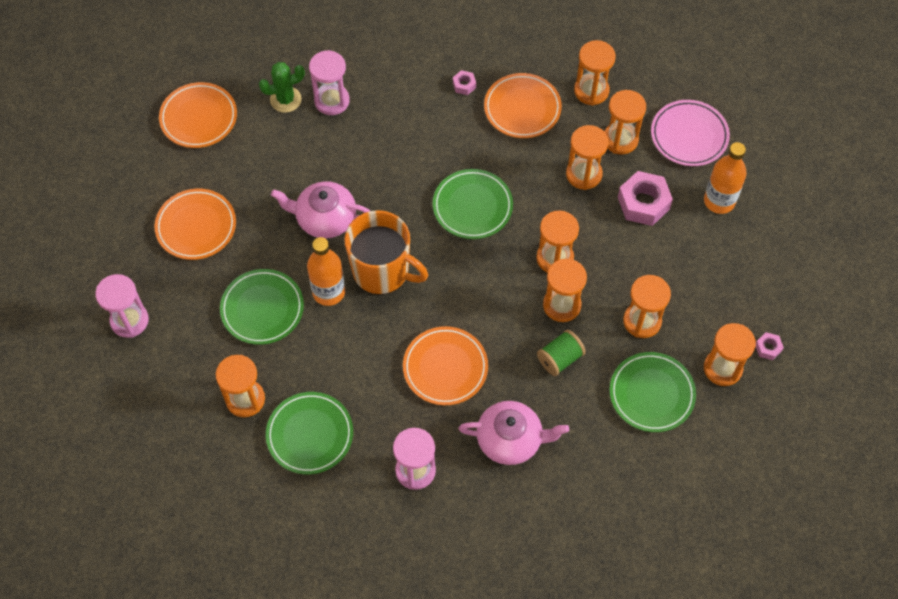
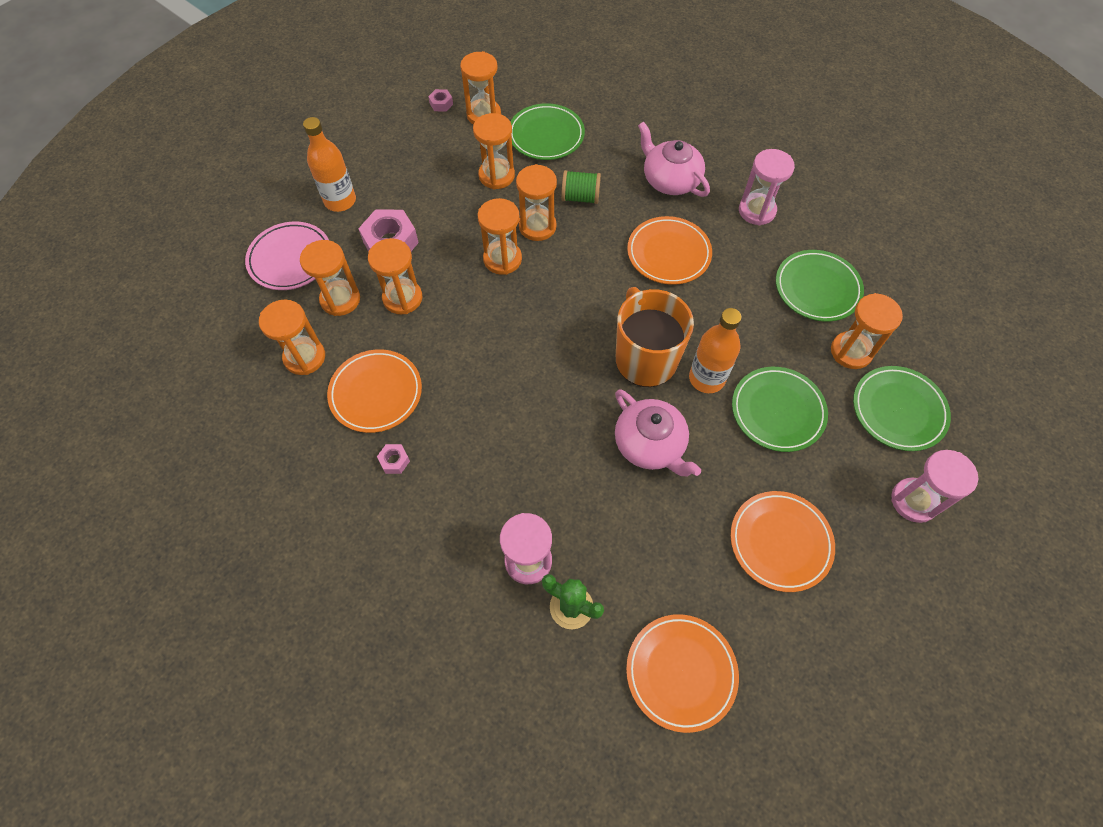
camera: 135 degrees left, 0 degrees up
(472, 206) = (516, 347): green plate -> green plate (898, 410)

